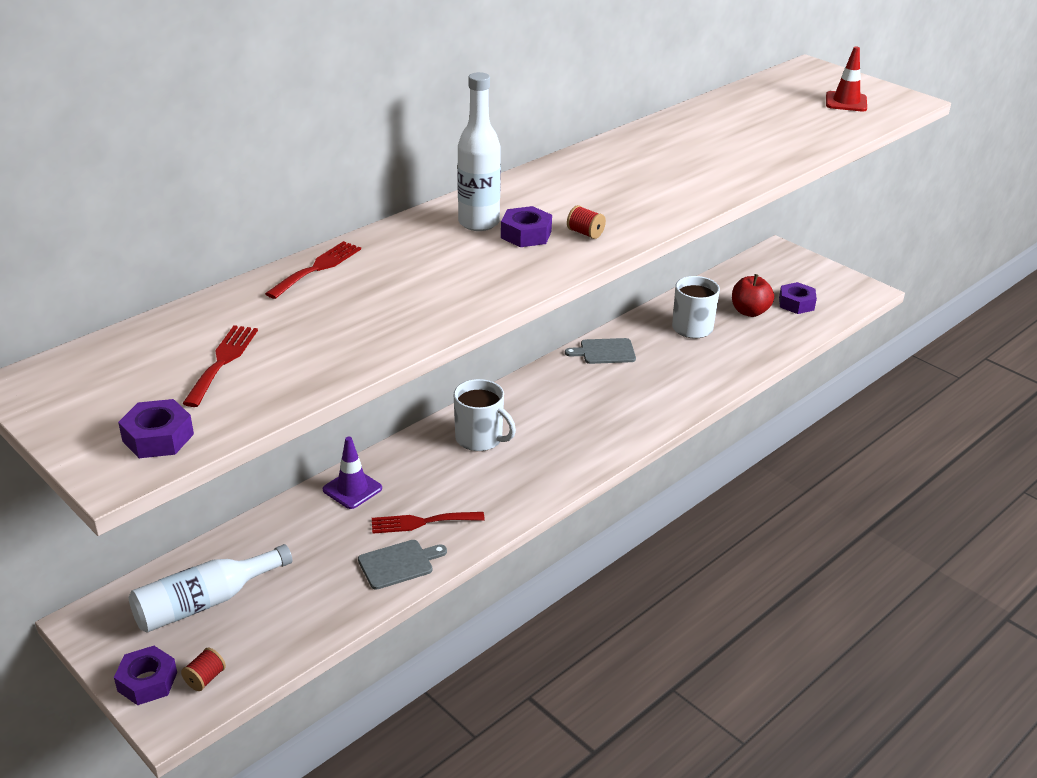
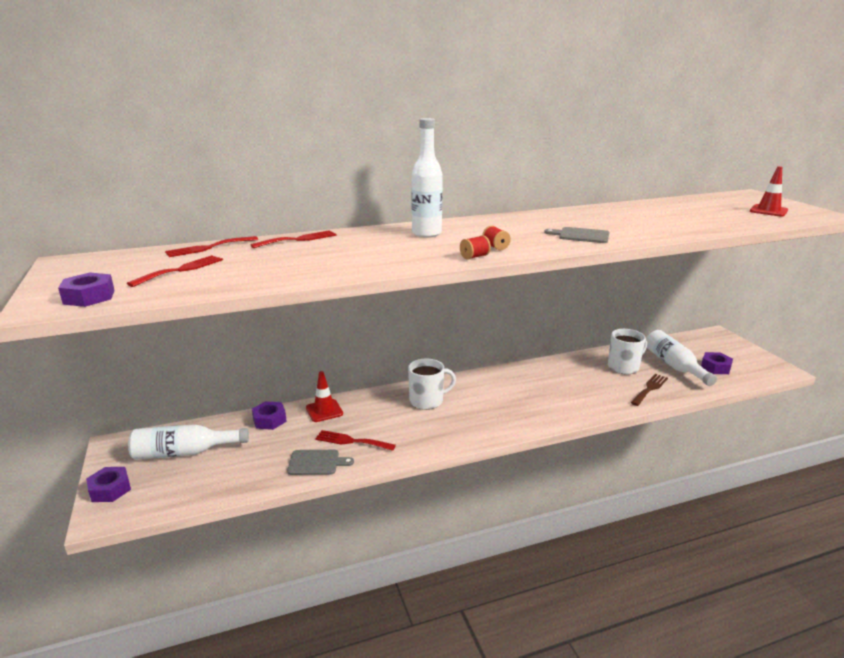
camera: 25 degrees right, 10 degrees down
(205, 678) = (142, 498): red spool -> red spool (474, 257)
(207, 310) = (208, 248): none -> red fork
(352, 489) = (324, 411): purple traffic cone -> red traffic cone
(480, 439) = (427, 401): white mug -> white mug turned 75 degrees counterclockwise
(526, 234) = (452, 242): purple nut -> purple nut (269, 420)
(604, 351) = (549, 369): grey cutting board -> grey cutting board (581, 235)
(737, 353) = (649, 388): none -> brown fork
(749, 312) = (674, 366): red apple -> white bottle

